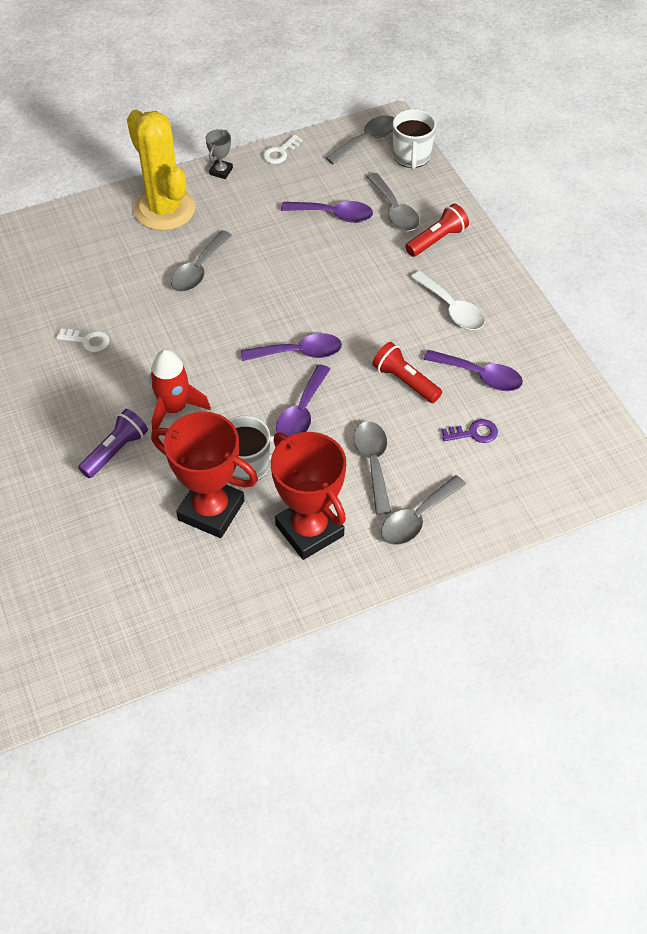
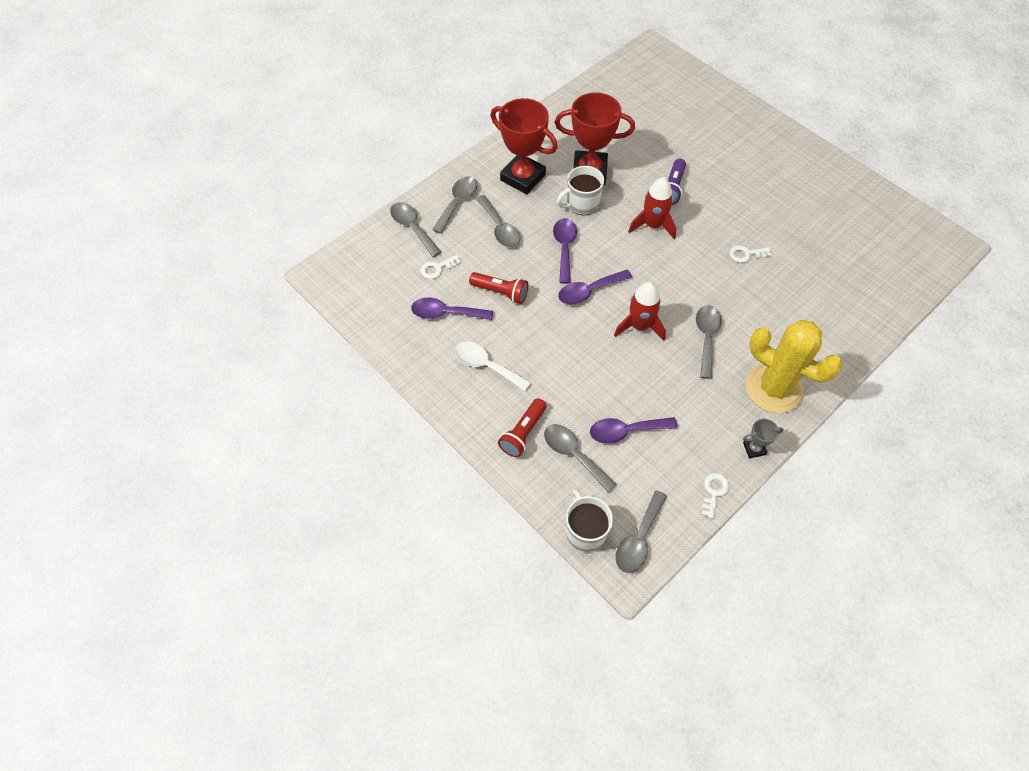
camera: 160 degrees right, 5 degrees up
(221, 171) = (754, 448): grey trophy -> grey trophy turned 75 degrees clockwise
(263, 301) = (639, 326): none -> red rocket
(474, 433) = (437, 268): purple key -> white key
(491, 499) = (412, 227): none -> grey spoon

